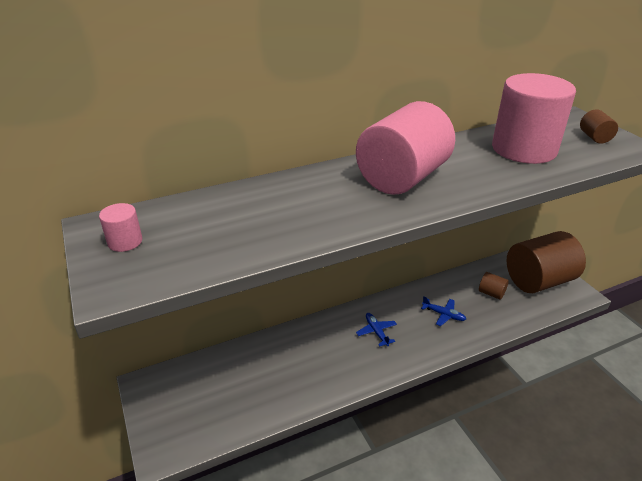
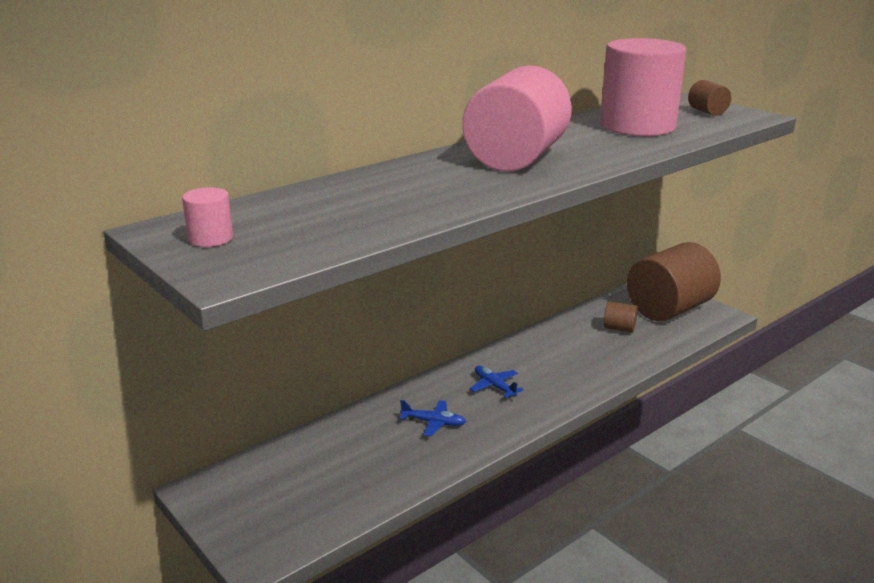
camera: 15 degrees left, 10 degrees down
(443, 314) = (570, 357): blue plane -> blue plane (433, 423)

